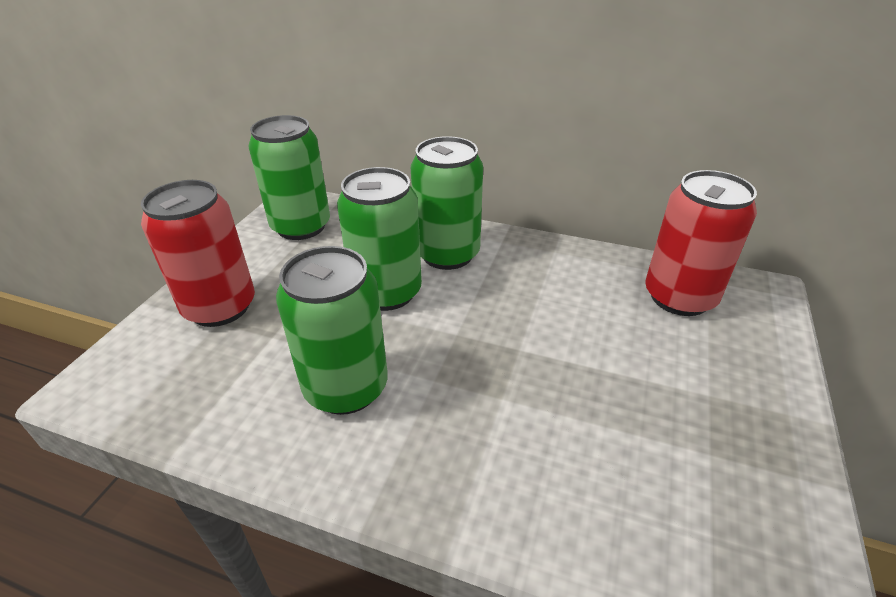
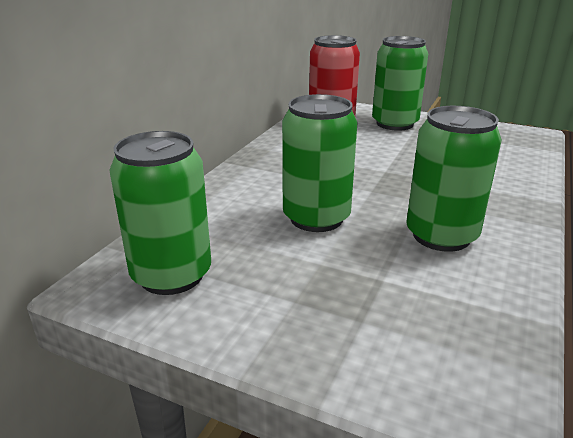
camera: 85 degrees left, 10 degrees down
(220, 307) = (335, 323): red can -> none
(447, 254) = (262, 189): green can -> green can (394, 124)

